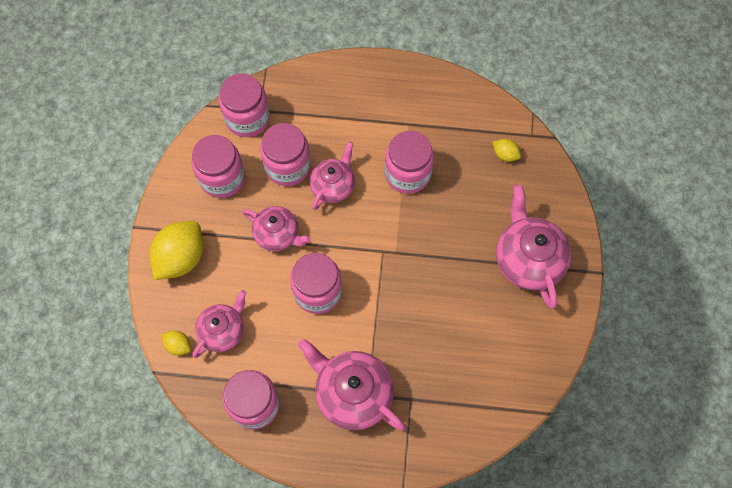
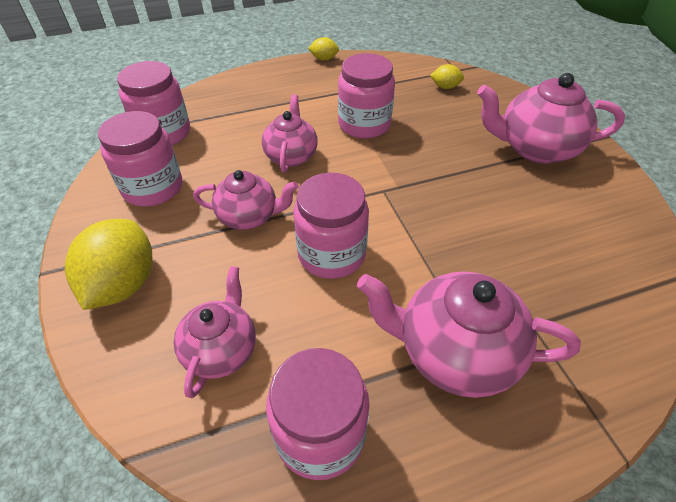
camera: 25 degrees left, 20 degrees down
(178, 345) = (155, 399): yellow lemon -> yellow lemon (324, 59)
(287, 166) = (230, 156): pink jar -> none
(527, 259) = (535, 148): pink teapot -> pink teapot turned 45 degrees counterclockwise

